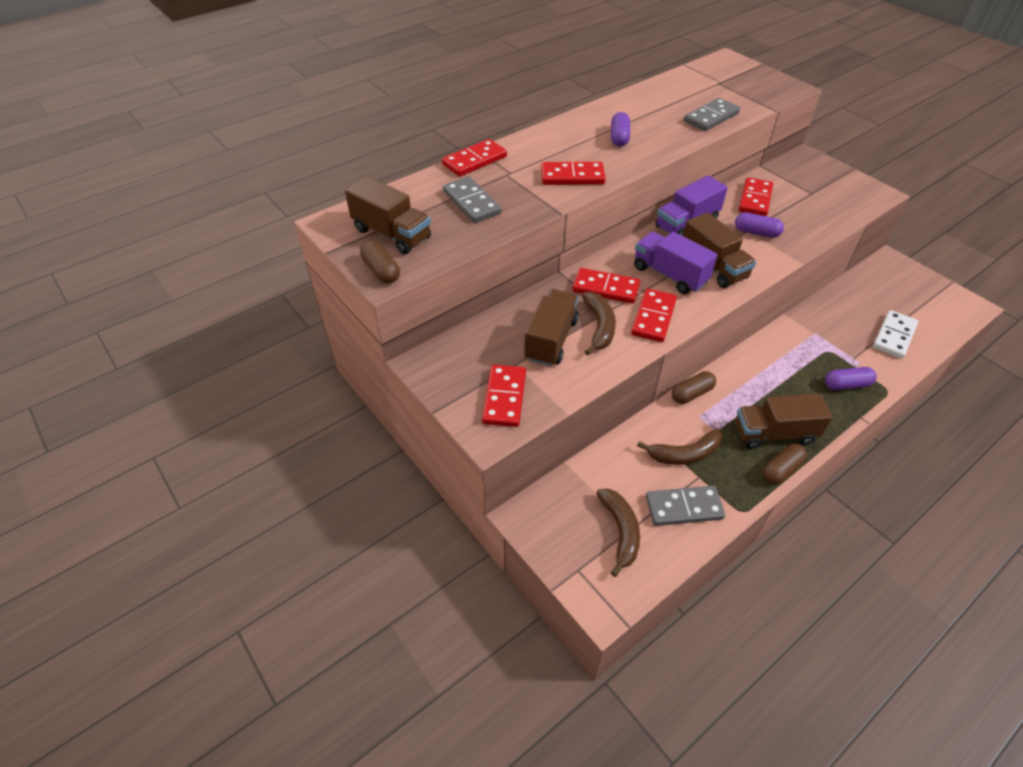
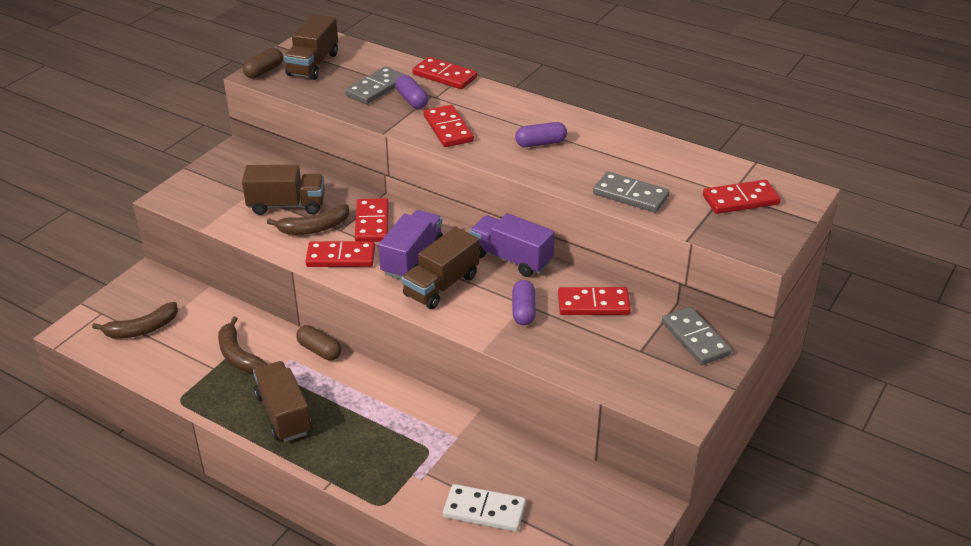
camera: 70 degrees right, 10 degrees down
(504, 397) = (209, 196): red domino -> red domino (740, 200)
(684, 507) = (175, 363): grey domino -> grey domino (695, 338)
(781, 470) = (236, 423): brown capsule -> none
(846, 385) = (377, 468): purple capsule -> purple capsule (412, 100)

